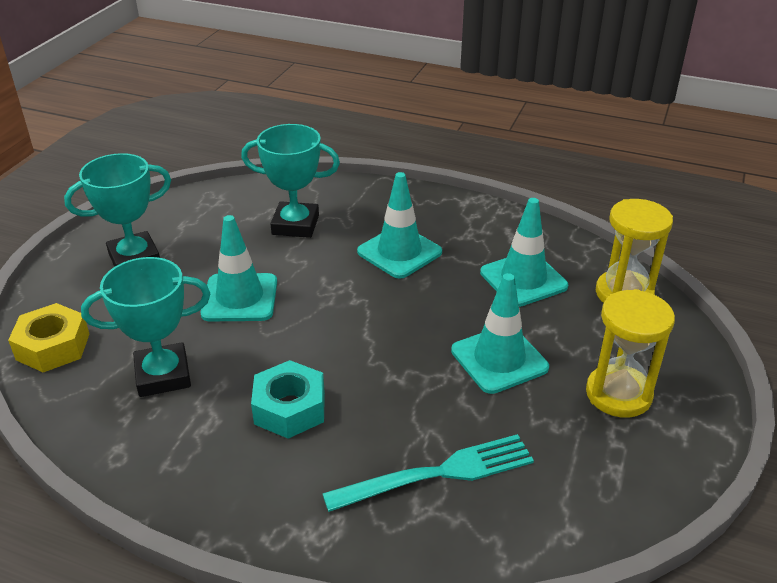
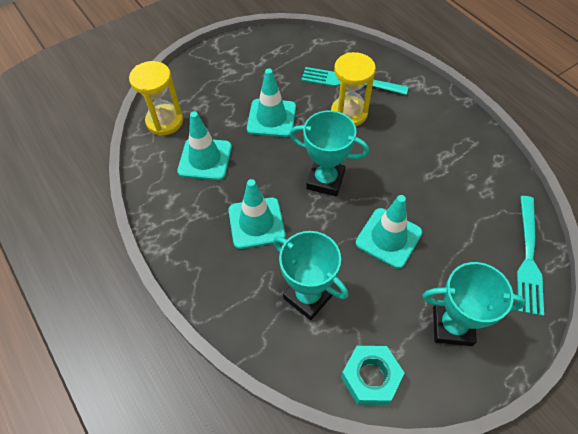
camera: 145 degrees left, 20 degrees up
(53, 346) = (528, 258): yellow nut -> turquoise fork
(163, 375) = (460, 198): turquoise trophy -> turquoise trophy (325, 180)
(290, 408) = (398, 143): turquoise nut -> turquoise nut (370, 377)
(618, 394) = (236, 76): yellow hourglass -> yellow hourglass (349, 113)

